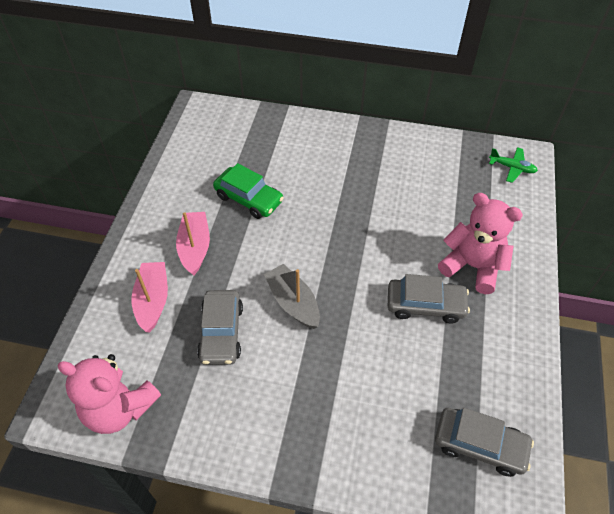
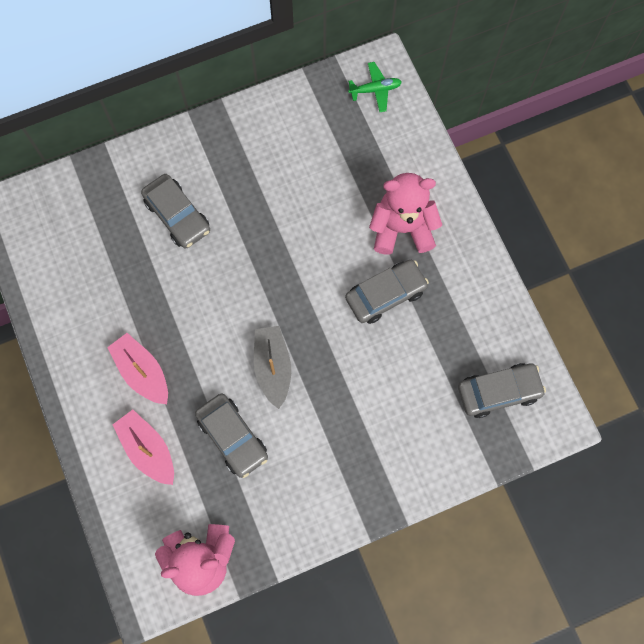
camera: 35 degrees left, 20 degrees up
(249, 198) = (151, 286): green car -> none
(293, 302) = (273, 367): grey boat -> grey boat turned 60 degrees clockwise
(303, 168) = (177, 215): none -> grey car

